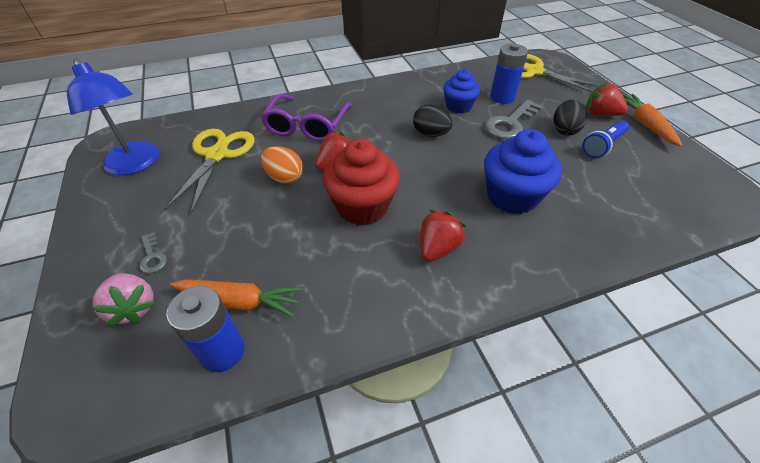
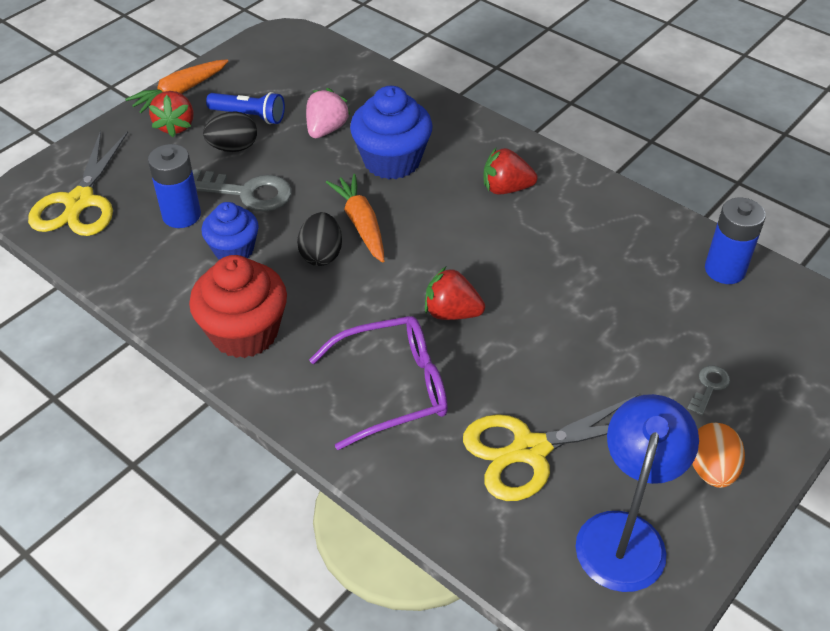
camera: 120 degrees left, 0 degrees up
(133, 308) = (759, 355): pink strawberry -> pink strawberry (326, 129)
(239, 301) = (680, 287): orange carrot -> orange carrot (361, 224)
(284, 177) = (511, 350): orange egg -> orange egg (711, 469)
(362, 207) = (498, 260): red cupcake -> red cupcake (244, 333)

